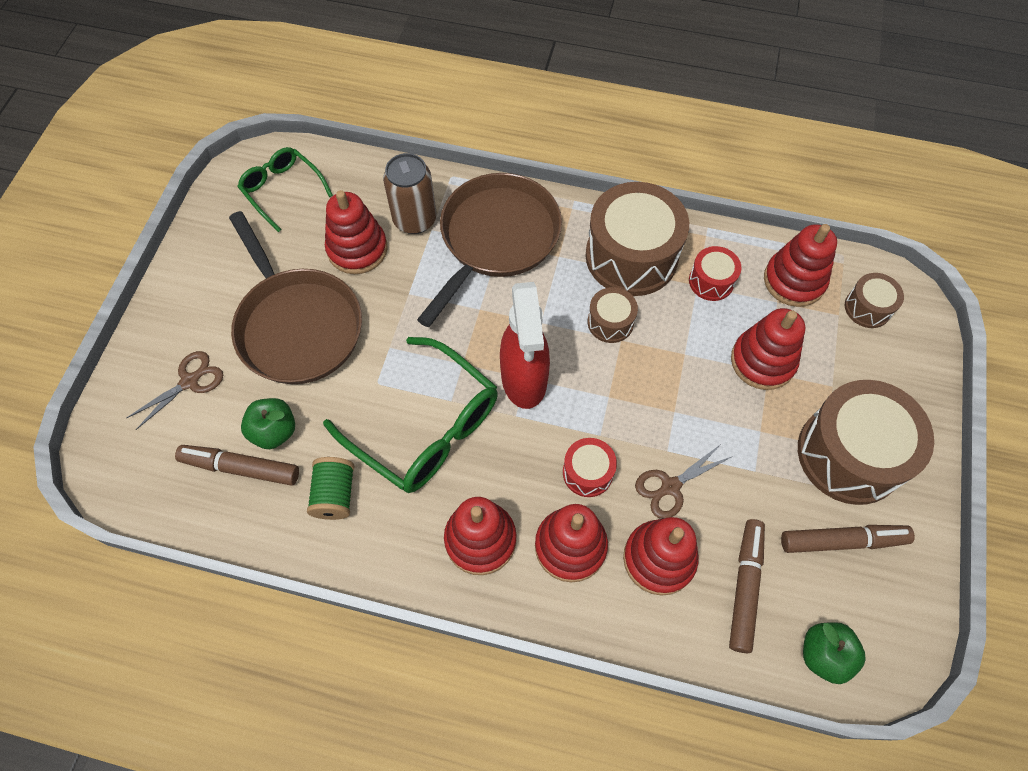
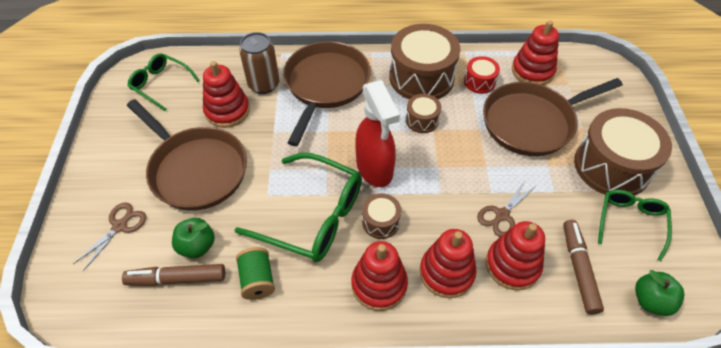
camera: 15 degrees left, 10 degrees down
(587, 472) = (441, 219): red drum -> none
(762, 361) = (532, 122): red stacking toy -> brown pan
(842, 541) = (630, 222): brown marker -> green glasses
(867, 308) = (585, 77): brown drum -> brown drum (381, 222)

